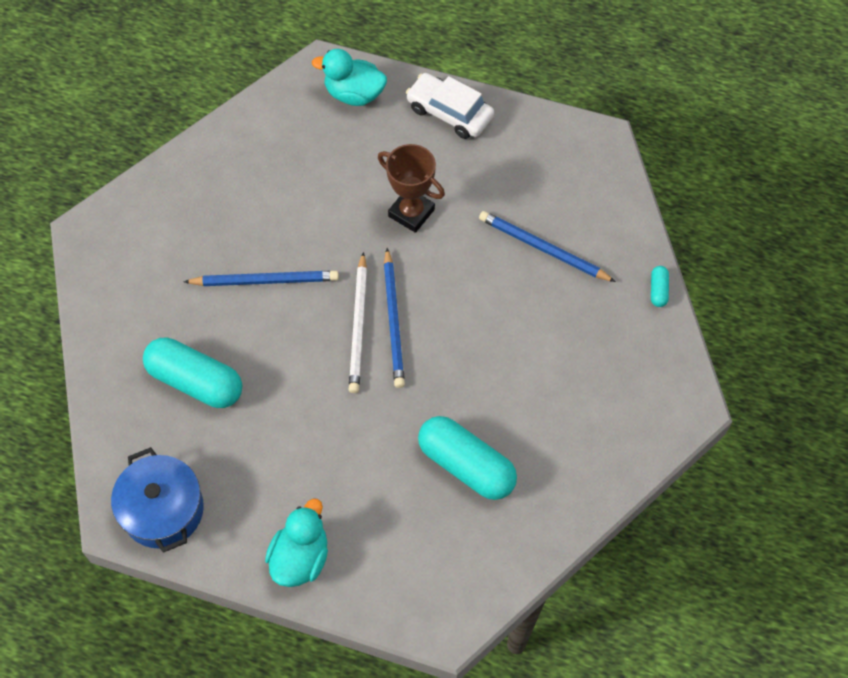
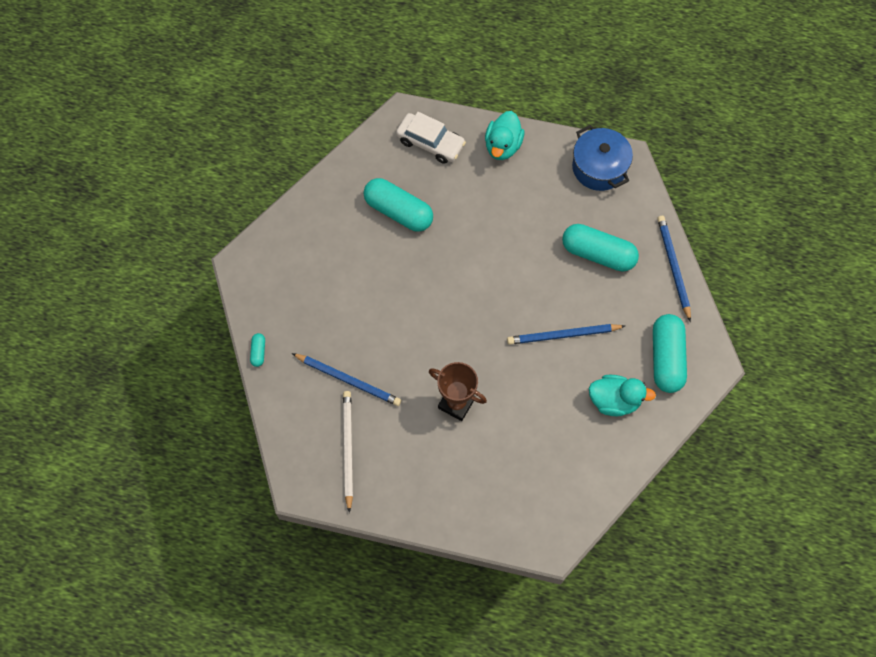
camera: 175 degrees right, 5 degrees up
(142, 243) = (666, 358): none -> turquoise capsule
(354, 94) = (519, 517): turquoise duck -> turquoise duck (614, 401)
(358, 325) = (486, 305): white pencil -> white pencil (348, 449)
(394, 321) = (460, 311): blue pencil -> blue pencil (673, 267)
(449, 112) = (433, 504): white car -> white car (430, 143)

